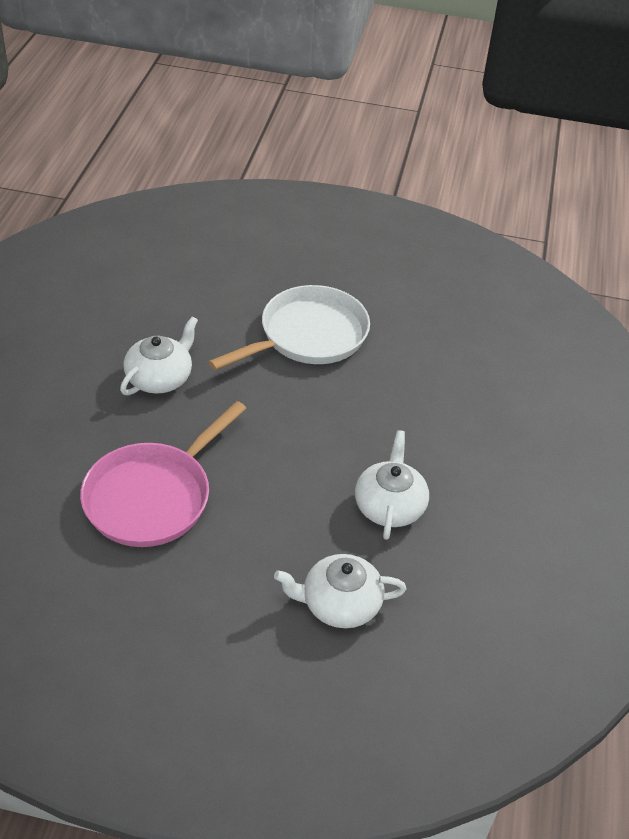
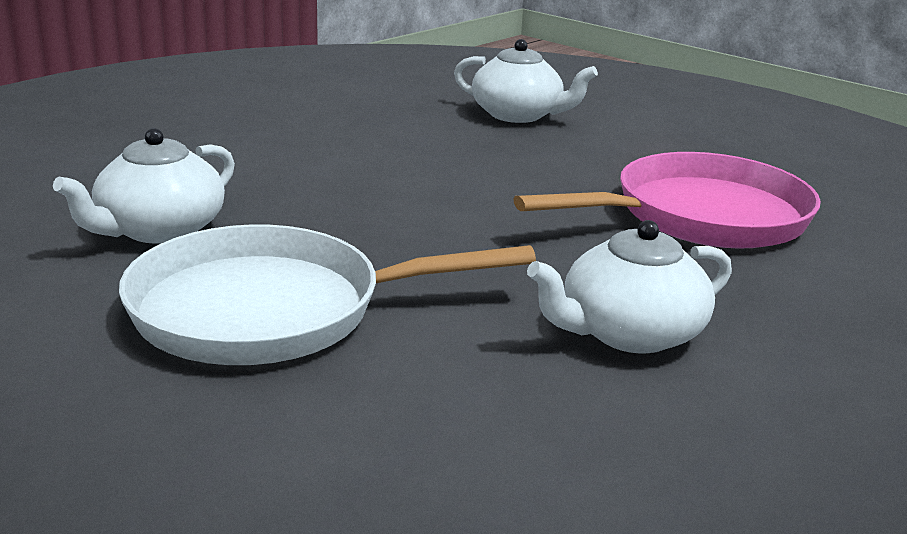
camera: 150 degrees left, 20 degrees down
(389, 506) = (387, 142): white teapot -> white teapot (159, 229)

